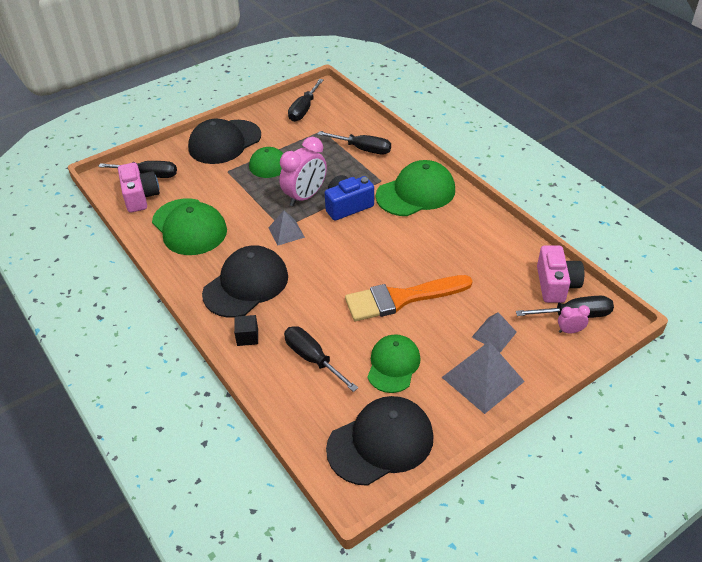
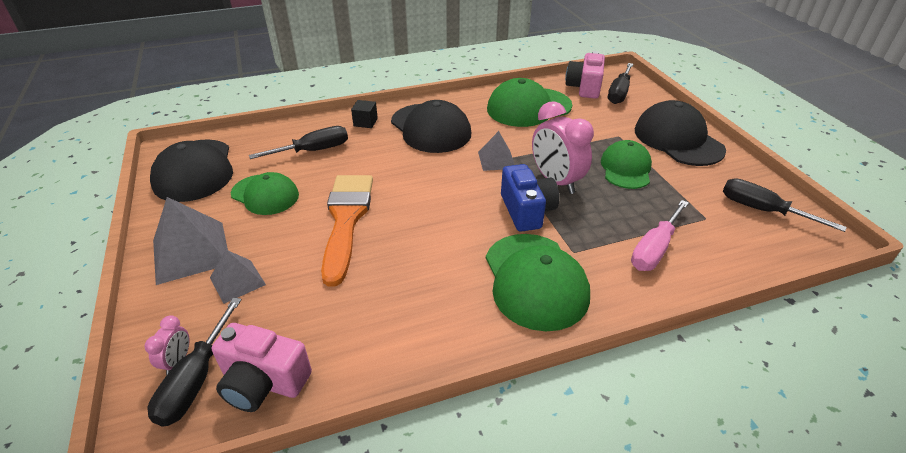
camera: 105 degrees right, 5 degrees down
(140, 197) = (584, 87): pink camera -> pink camera turned 105 degrees clockwise
(363, 149) = (654, 249): black screwdriver -> pink screwdriver

